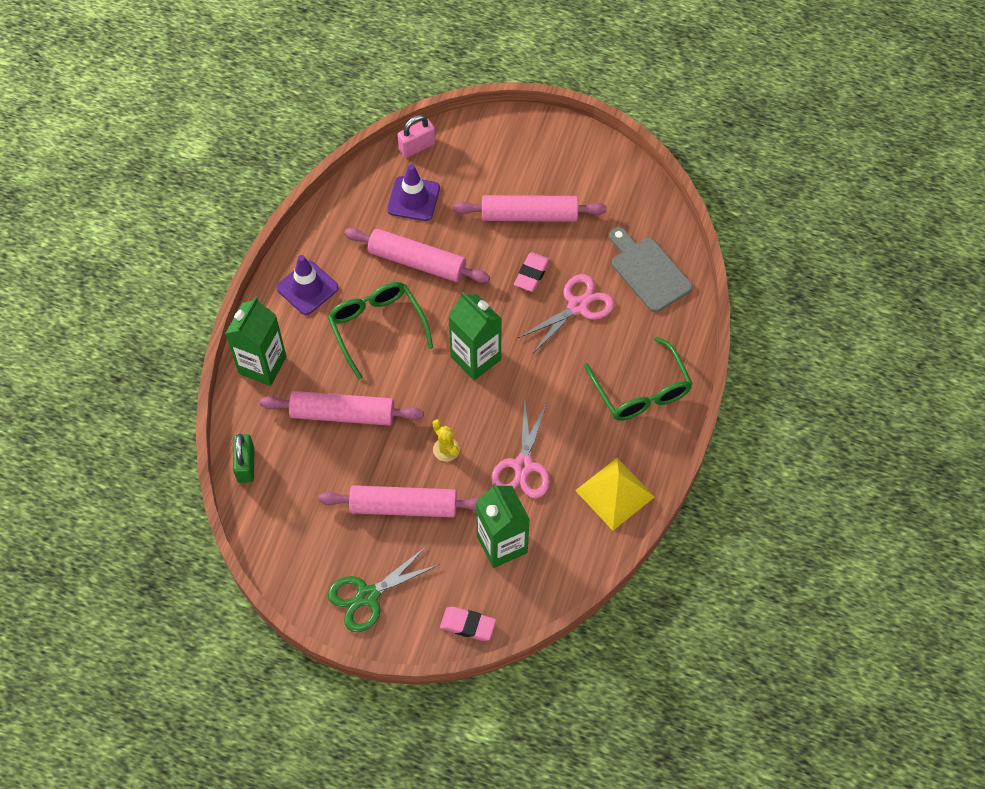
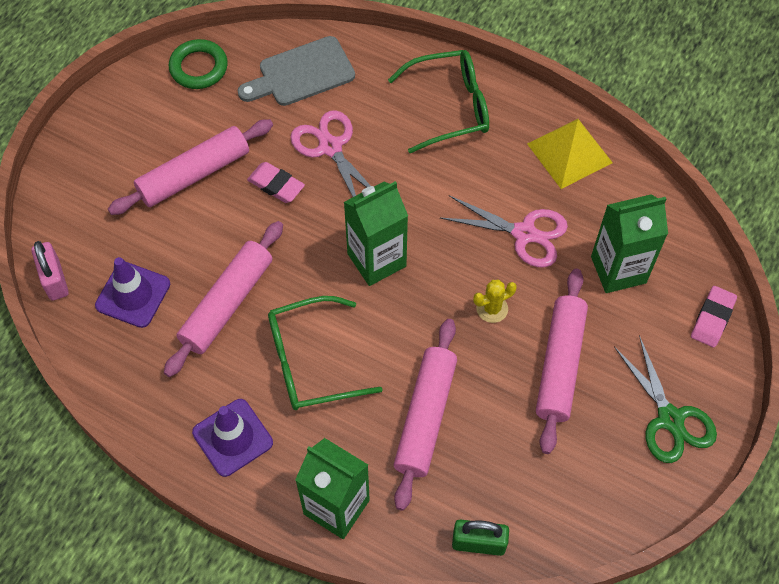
camera: 80 degrees left, 0 degrees up
(529, 215) = (194, 174): pink rolling pin -> pink rolling pin turned 45 degrees clockwise
(635, 196) = (199, 67): none -> green ring

